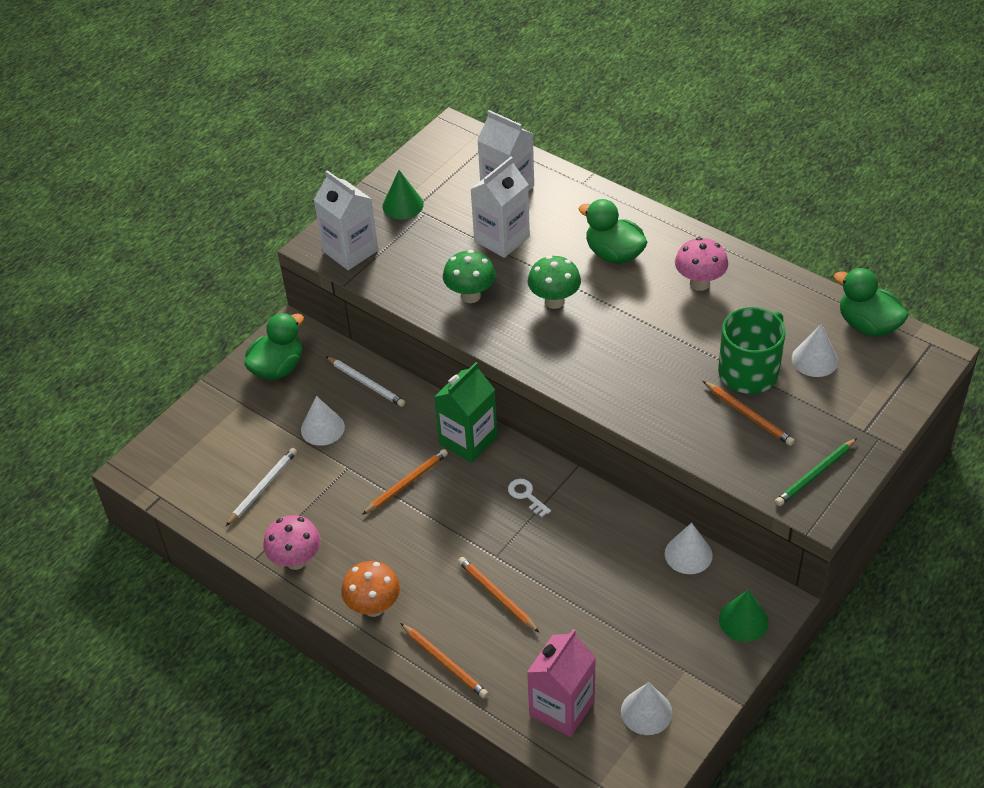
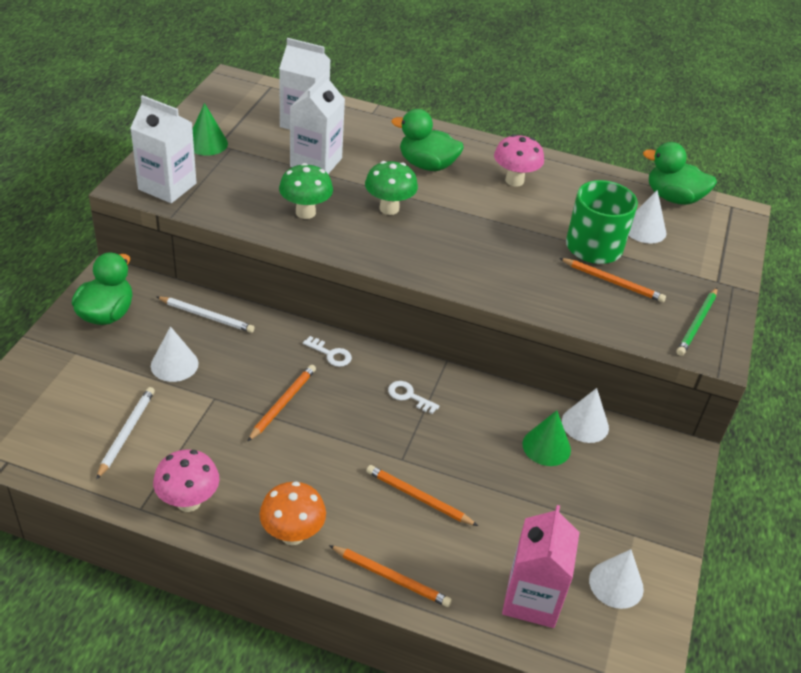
camera: 25 degrees left, 5 degrees down
(468, 440) = (331, 354): green carton -> white key
(743, 620) = (663, 476): green cone -> green cone (546, 446)

